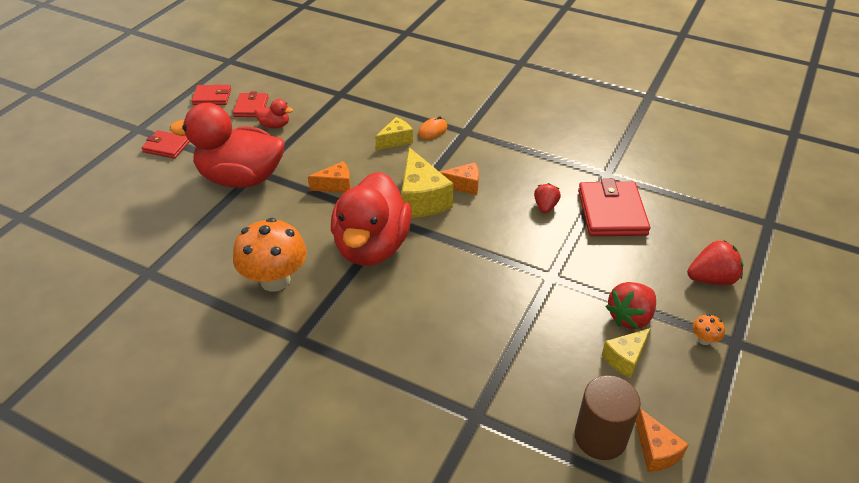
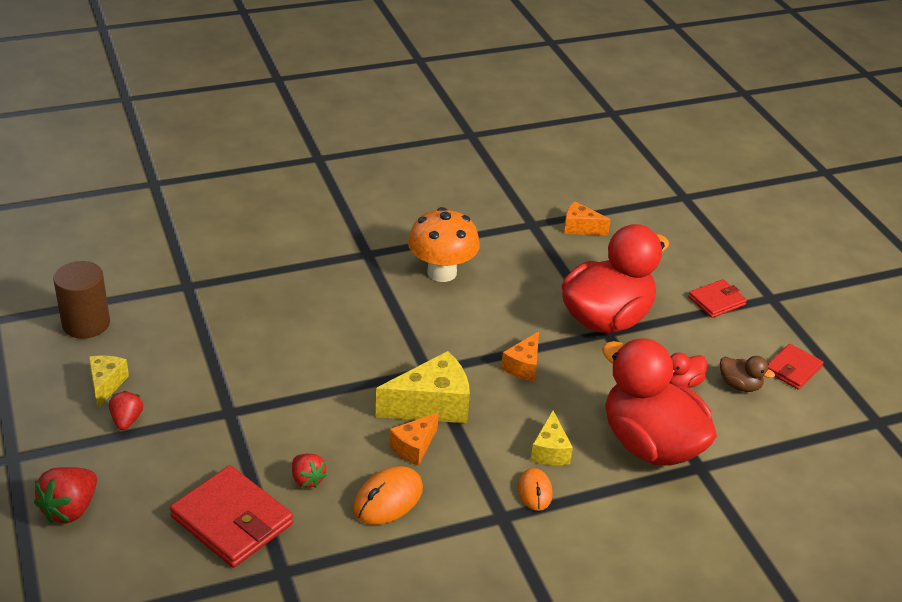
camera: 130 degrees right, 5 degrees down
(251, 107) = (740, 385): red wallet -> brown duck
(372, 246) = (411, 338): red duck -> red duck (650, 444)
(421, 199) = (432, 405): yellow cheese -> yellow cheese turned 135 degrees clockwise
(512, 171) = (388, 499): none -> orange mouse
(630, 317) = (127, 420): red strawberry -> red strawberry, size x0.64
(655, 451) = (38, 338): orange cheese -> orange cheese (580, 228)
(704, 339) = (44, 442): orange mushroom -> none

